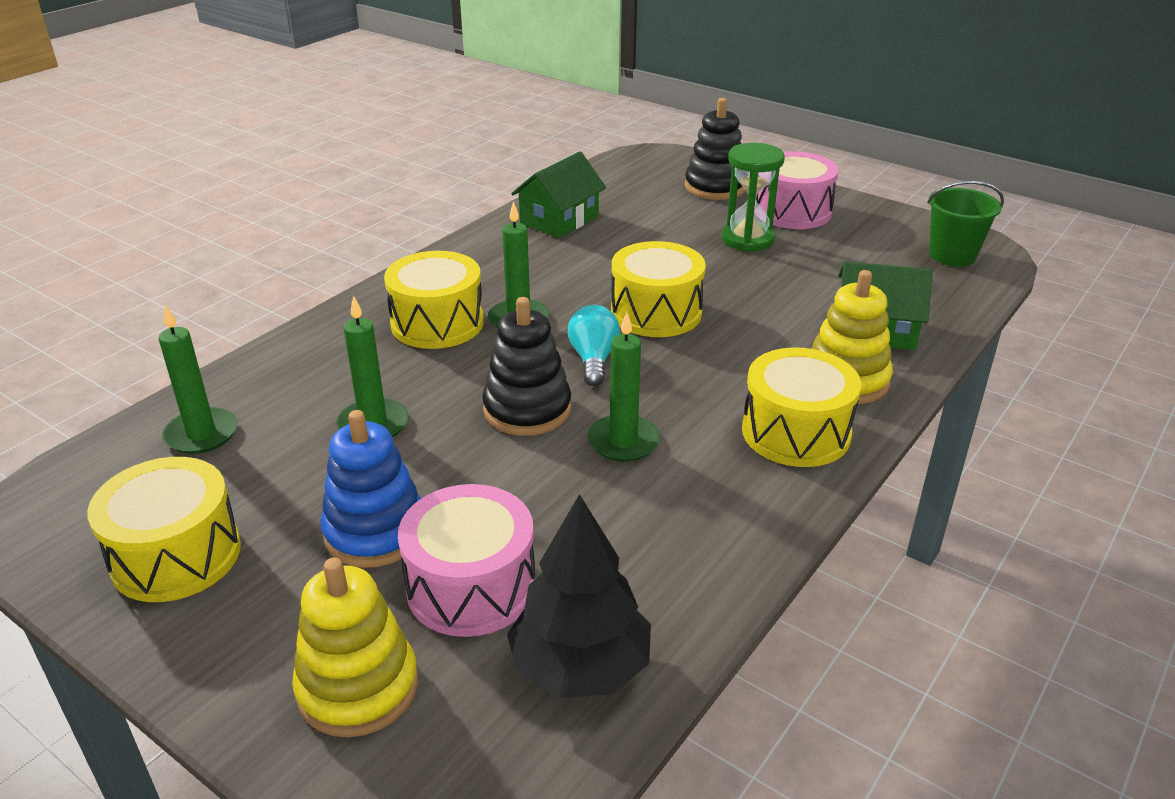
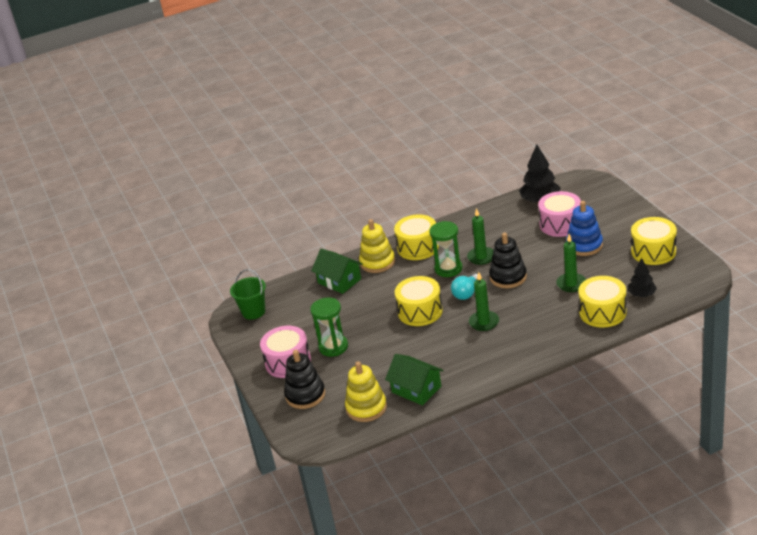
camera: 145 degrees left, 0 degrees up
(201, 434) = (641, 295): green candle -> black tree
(358, 687) = (603, 208): yellow stacking toy -> yellow stacking toy (366, 408)
(437, 323) = (522, 329): yellow drum -> yellow drum (602, 312)
(559, 220) = (416, 389): green house -> green house turned 60 degrees clockwise
(676, 399) = (448, 269): none -> green hourglass

